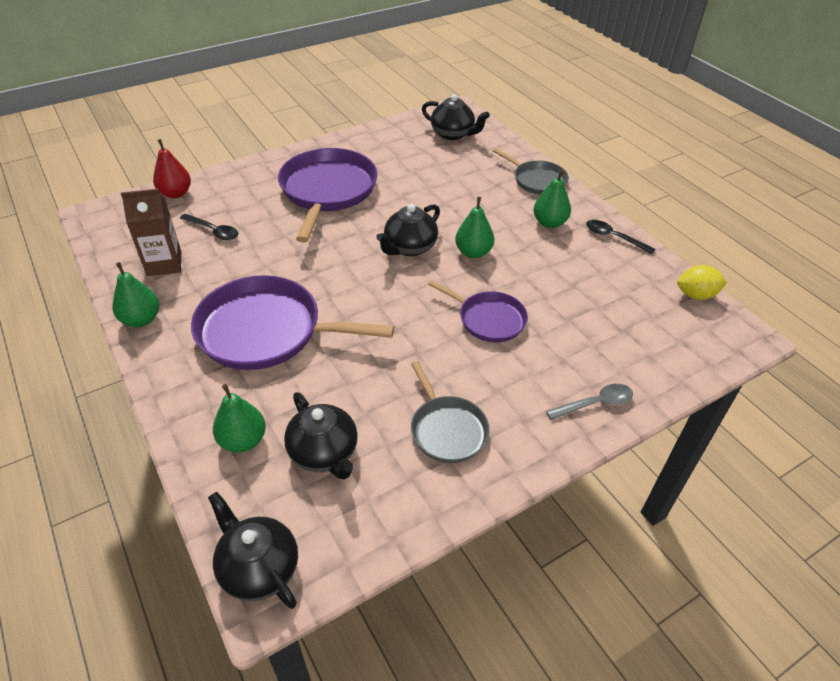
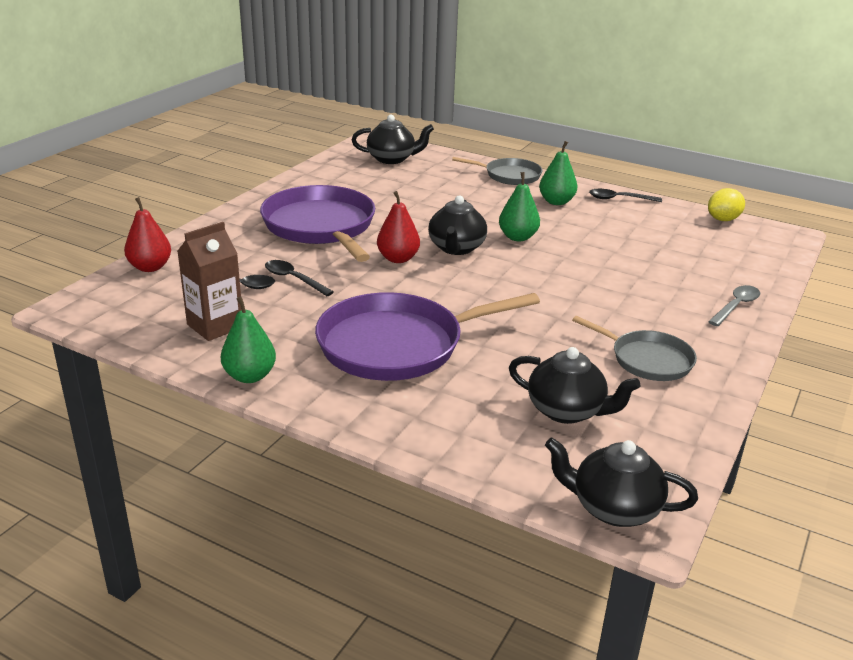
camera: 30 degrees left, 15 degrees down
(243, 440) = (481, 429): green pear -> none
(257, 238) = (294, 279): none -> black spoon
(352, 243) = (398, 259): none -> red pear
(489, 319) = (588, 278): purple pan -> none

